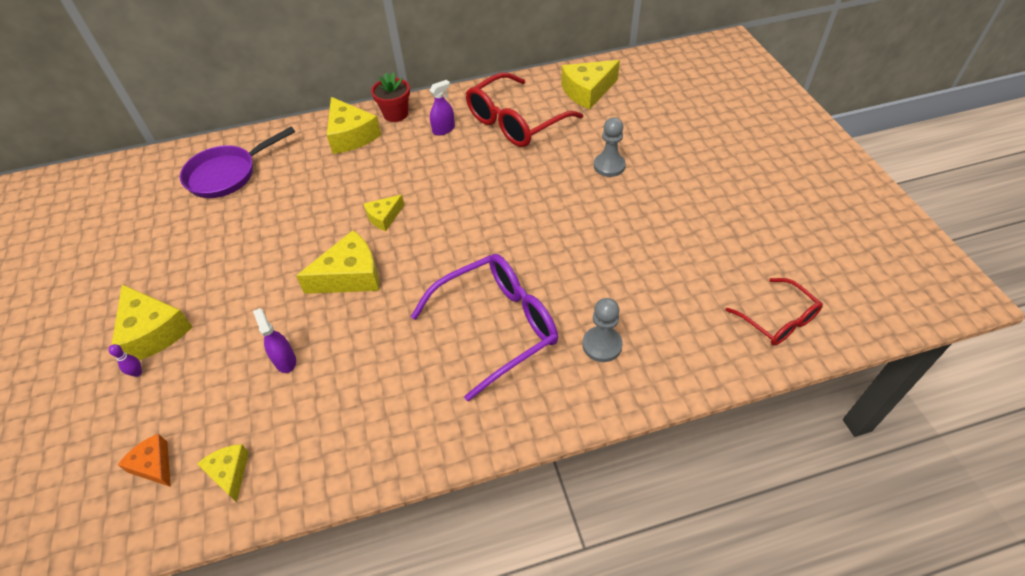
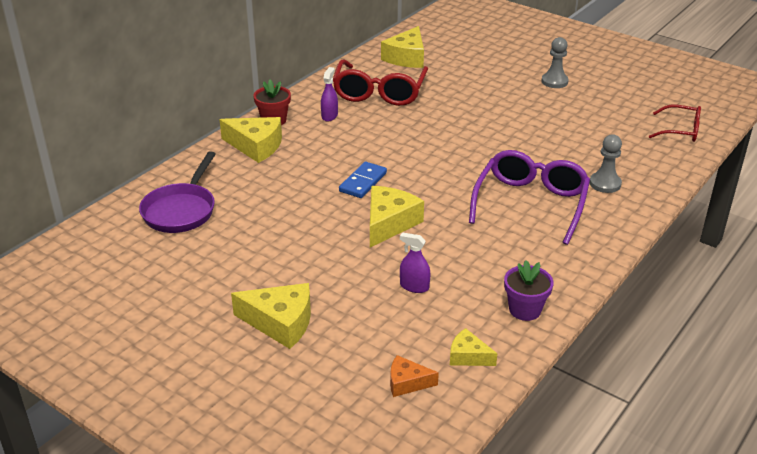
camera: 40 degrees left, 15 degrees down
(137, 373) = (308, 349): purple bowling pin -> none
(337, 454) = (525, 310): none -> purple flower pot
(384, 217) = (363, 182): yellow cheese -> blue domino
(609, 166) = (482, 94): grey pawn -> grey pawn (554, 81)

